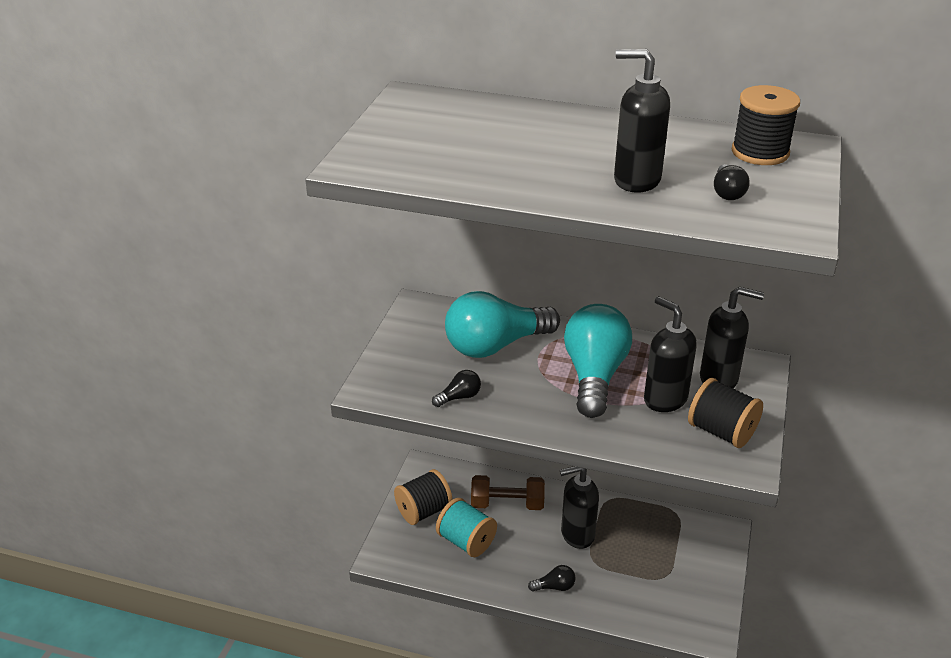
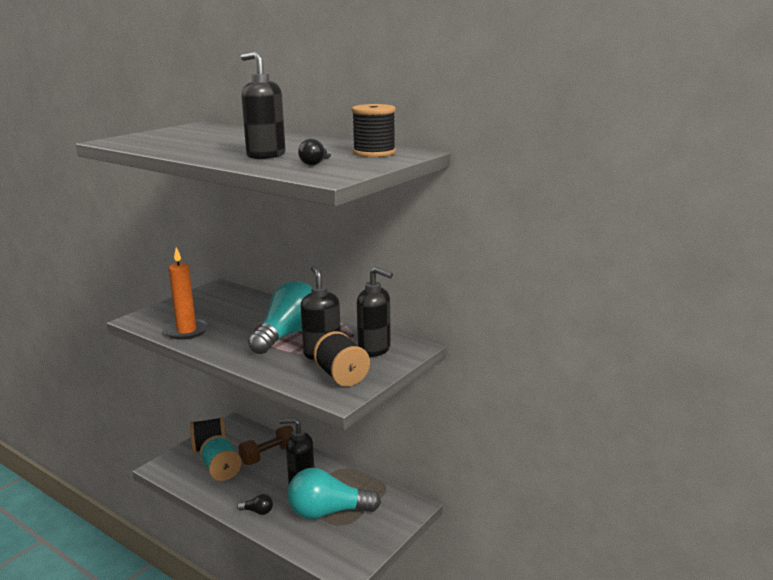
camera: 20 degrees right, 15 degrees down
(459, 397) = (186, 331): black light bulb -> orange candle
(495, 345) = (242, 311): turquoise light bulb -> turquoise light bulb (328, 512)
(507, 504) = (269, 455): brown dumbbell -> brown dumbbell turned 60 degrees counterclockwise

